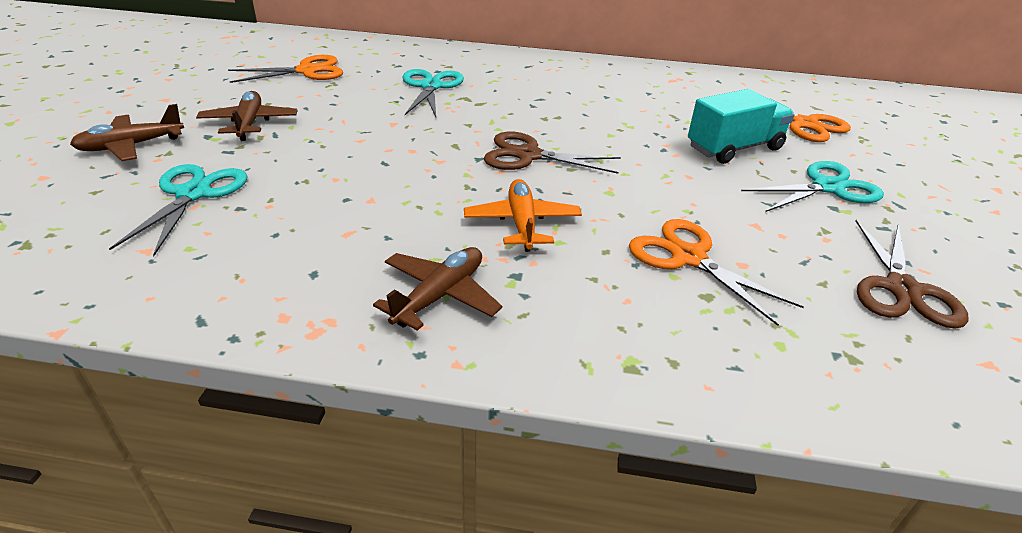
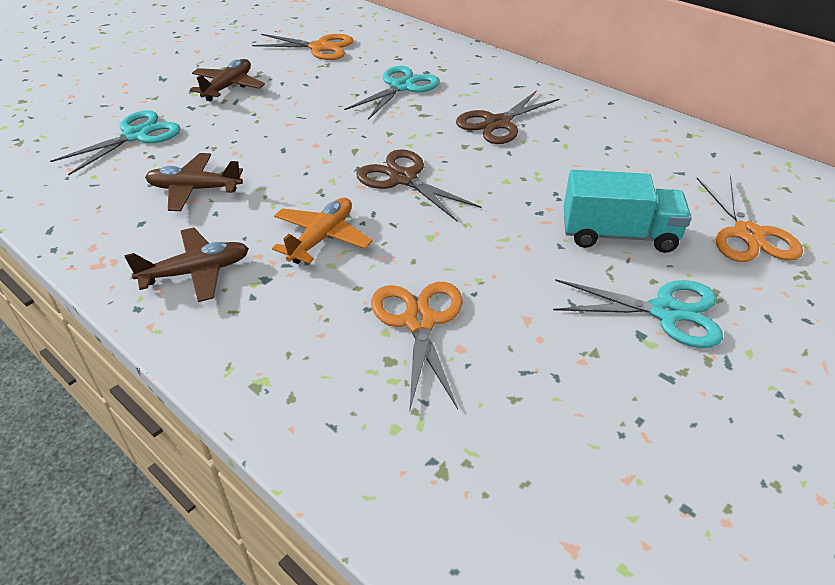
camera: 35 degrees right, 5 degrees up
(131, 146) = (139, 85): brown plane -> brown plane (195, 189)
(901, 289) = (588, 441): brown scissors -> brown scissors (497, 123)

